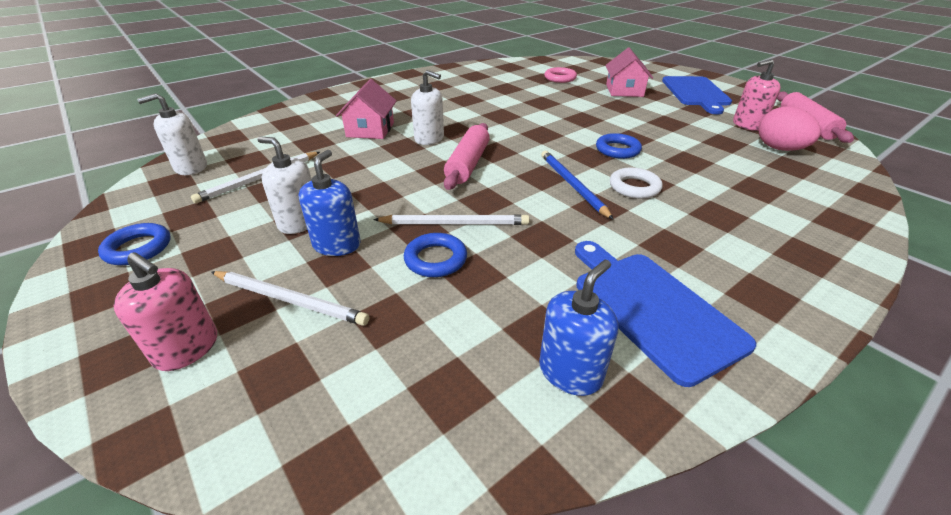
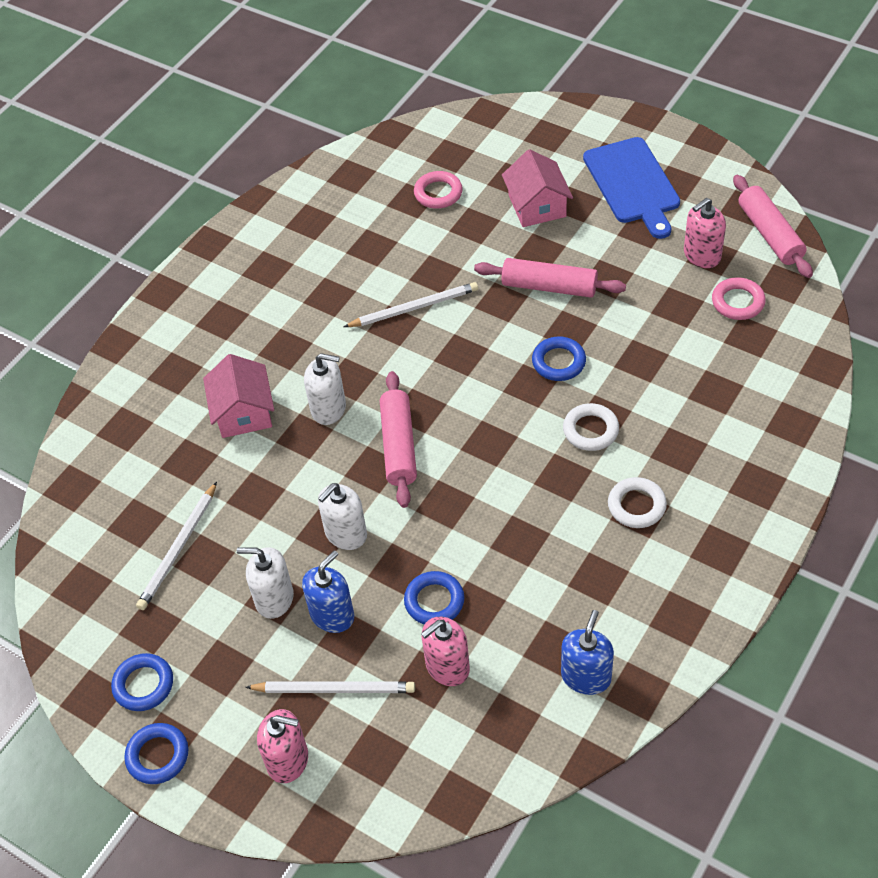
camera: 15 degrees left, 15 degrees up
(82, 304) = (158, 756): none -> blue ring
(191, 167) = (80, 557): white soap dispenser -> white soap dispenser (346, 534)
(337, 245) = (332, 615): blue soap dispenser -> blue soap dispenser turned 45 degrees clockwise
(414, 314) = (447, 667): none -> pink soap dispenser
(455, 223) = (430, 548): white pencil -> white pencil (414, 308)
(572, 185) = (525, 447): blue pencil -> none
(622, 119) = (549, 287): none -> pink rolling pin
(652, 308) = (634, 594): blue cutting board -> none
(668, 241) = (636, 506): none -> white ring
(779, 149) = (738, 302): pink egg -> pink ring

